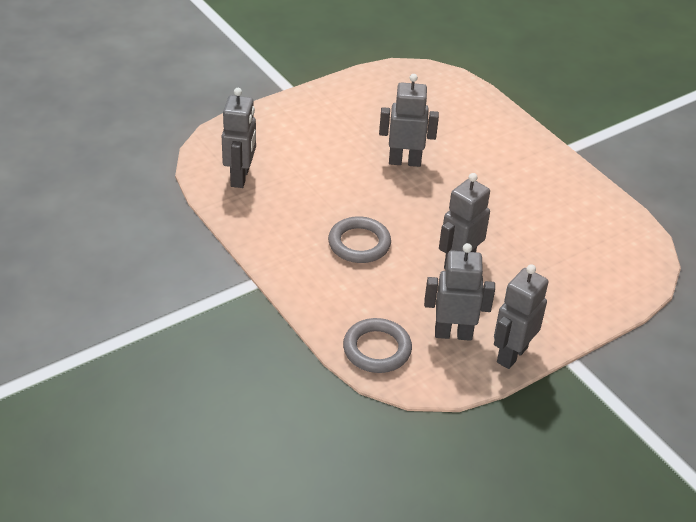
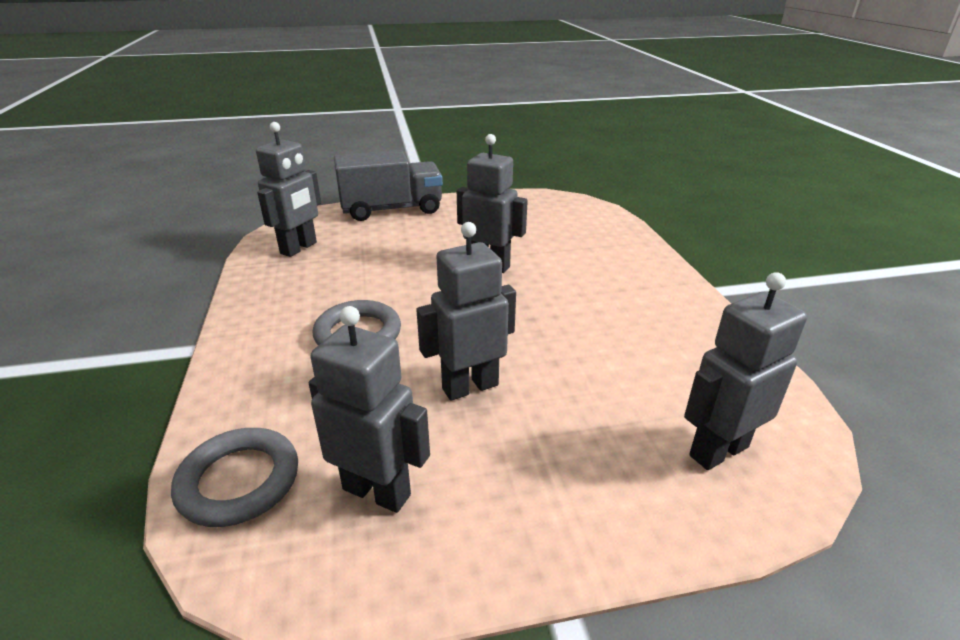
camera: 25 degrees right, 10 degrees down
(277, 115) = (391, 209): none -> grey truck
(511, 355) = (448, 565): grey robot -> grey robot (718, 450)

